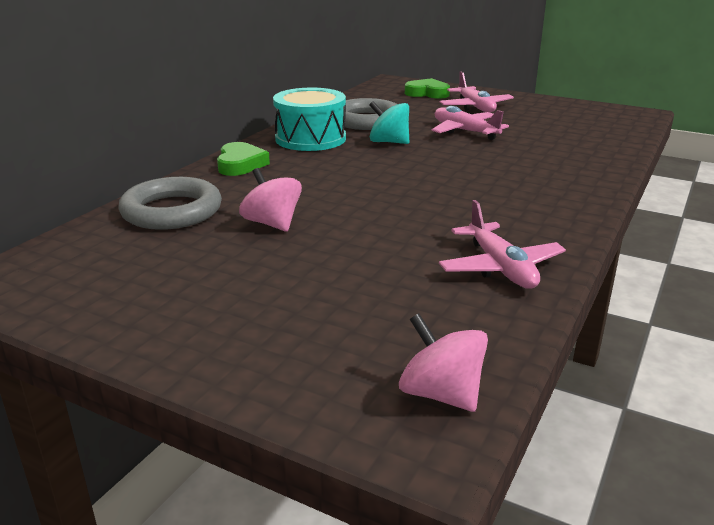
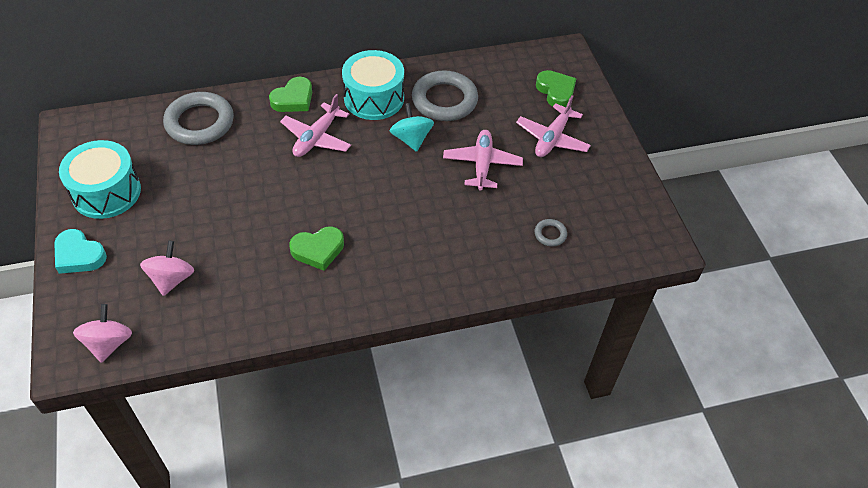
camera: 45 degrees right, 25 degrees up
(159, 299) = (106, 192): none -> turquoise drum
(233, 359) = (79, 255): none -> turquoise heart
(272, 224) = (223, 173): pink spinning top -> pink spinning top (171, 279)
(467, 216) = (318, 250): none -> green heart
(500, 267) = (258, 301): pink plane -> pink plane (317, 138)
(581, 136) = (550, 234): none -> grey ring

